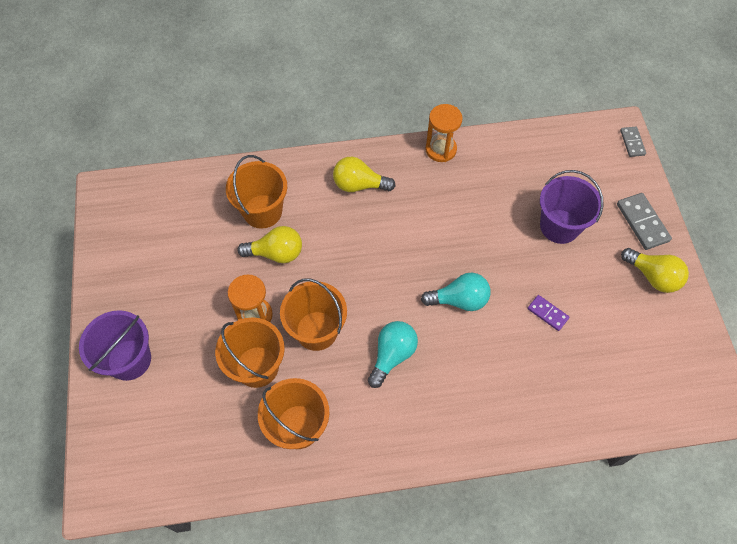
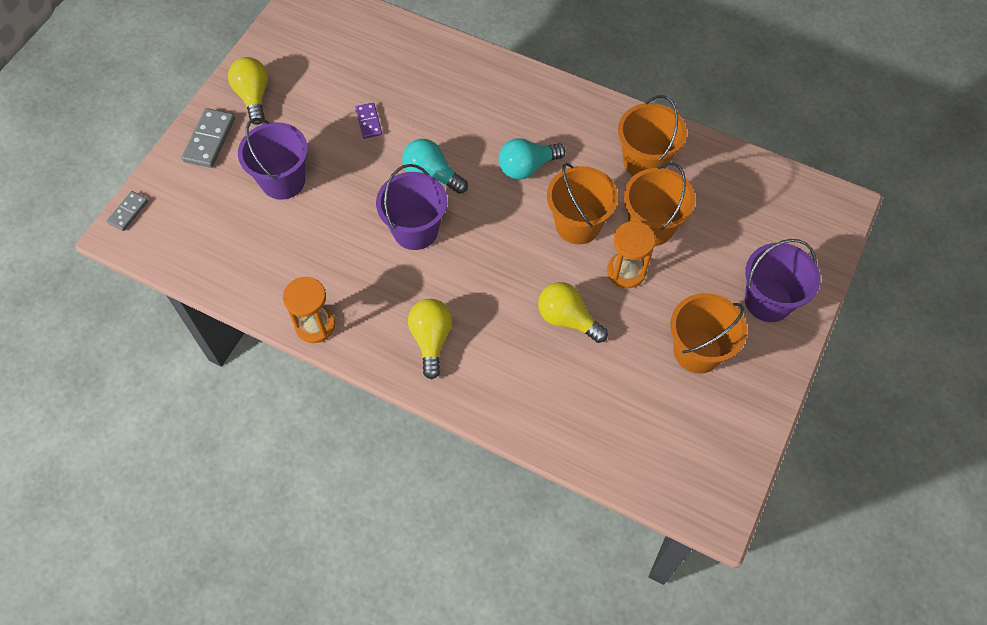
camera: 145 degrees left, 0 degrees up
(262, 211) = (552, 373): orange bucket -> orange bucket (697, 351)
(359, 185) = (431, 339): yellow light bulb -> yellow light bulb turned 135 degrees counterclockwise
(433, 250) = (415, 230): none -> purple bucket

